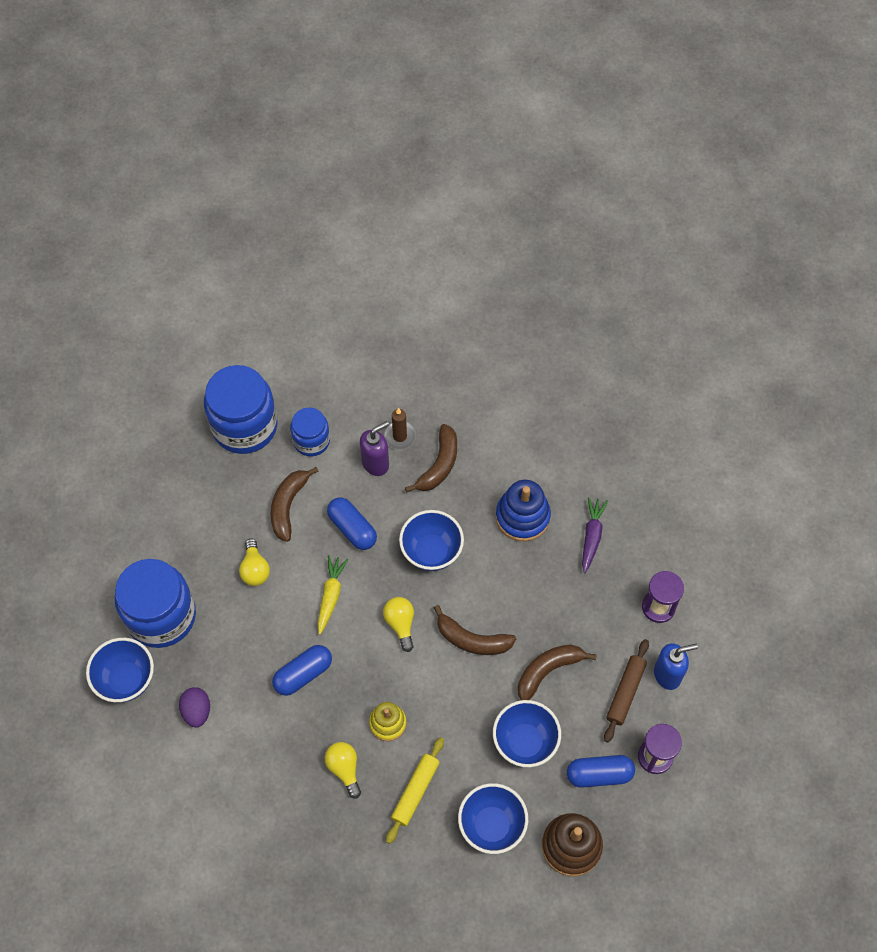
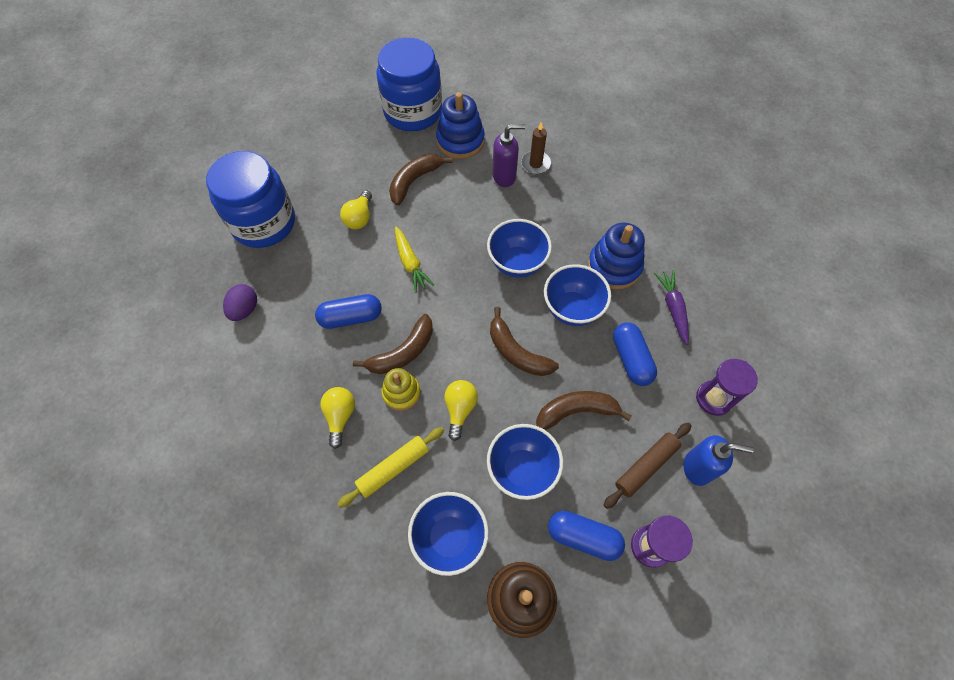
camera: 25 degrees right, 0 degrees up
(126, 680) = (205, 260): blue bowl -> blue bowl (572, 309)
(311, 440) = (460, 141): blue jar -> blue stacking toy
(330, 595) = (410, 263): yellow carrot -> yellow carrot turned 120 degrees clockwise
(352, 528) = (458, 218): blue capsule -> blue capsule (631, 359)
(400, 624) = (458, 311): yellow light bulb -> yellow light bulb (460, 409)
(439, 465) = (558, 197): brown banana -> brown banana (403, 352)
(591, 536) = (673, 308): purple carrot -> purple carrot turned 45 degrees counterclockwise

